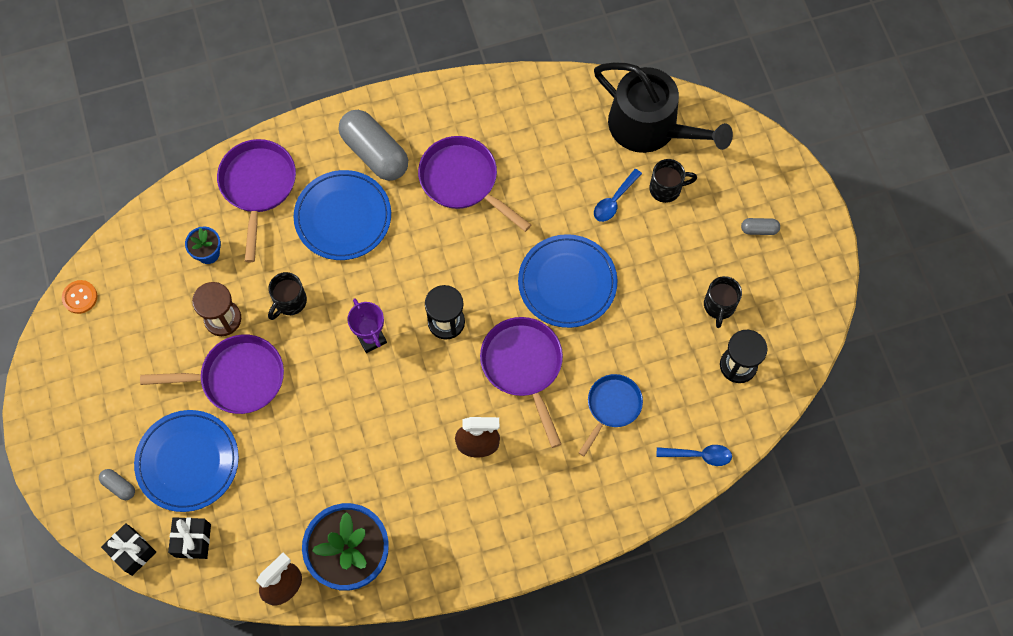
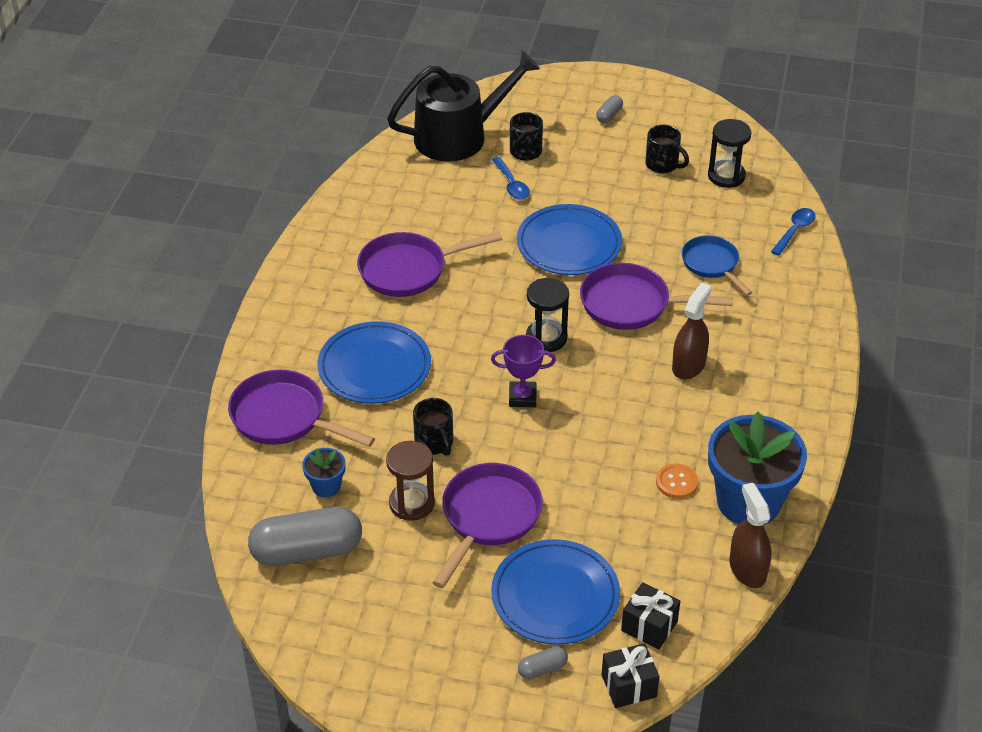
camera: 60 degrees left, 25 degrees down
(80, 297) = (287, 618): orange button -> orange button (676, 482)
(375, 153) = (325, 317): grey capsule -> grey capsule (307, 551)

